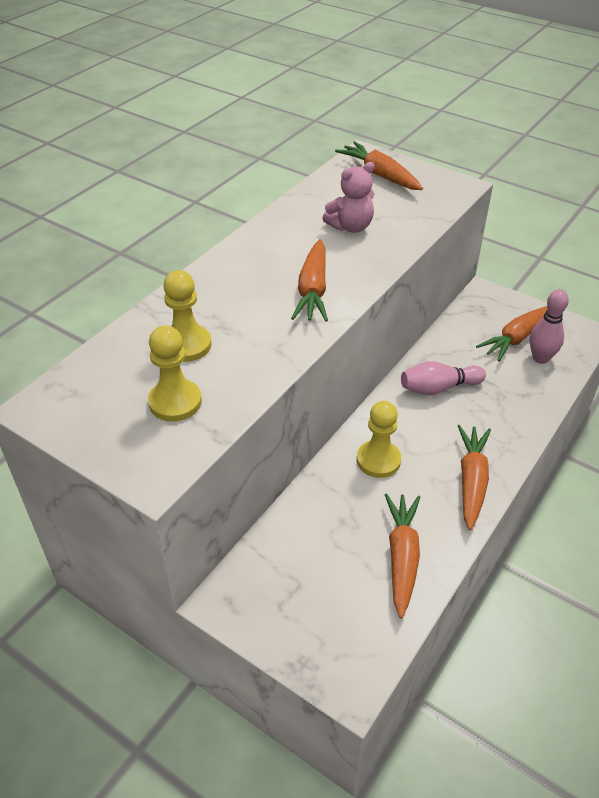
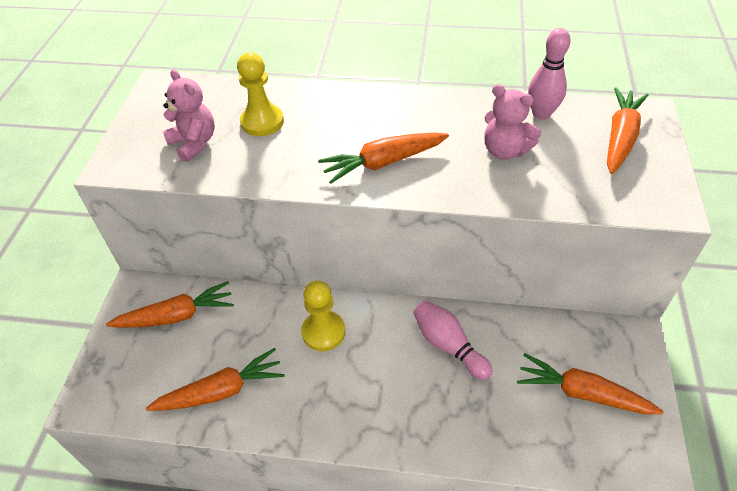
camera: 65 degrees right, 5 degrees up
(175, 402) = (194, 143): yellow pawn -> pink teddy bear
(471, 480) = (338, 417): orange carrot -> orange carrot (176, 316)
(540, 358) = (566, 428): pink bowling pin -> pink bowling pin (541, 114)

